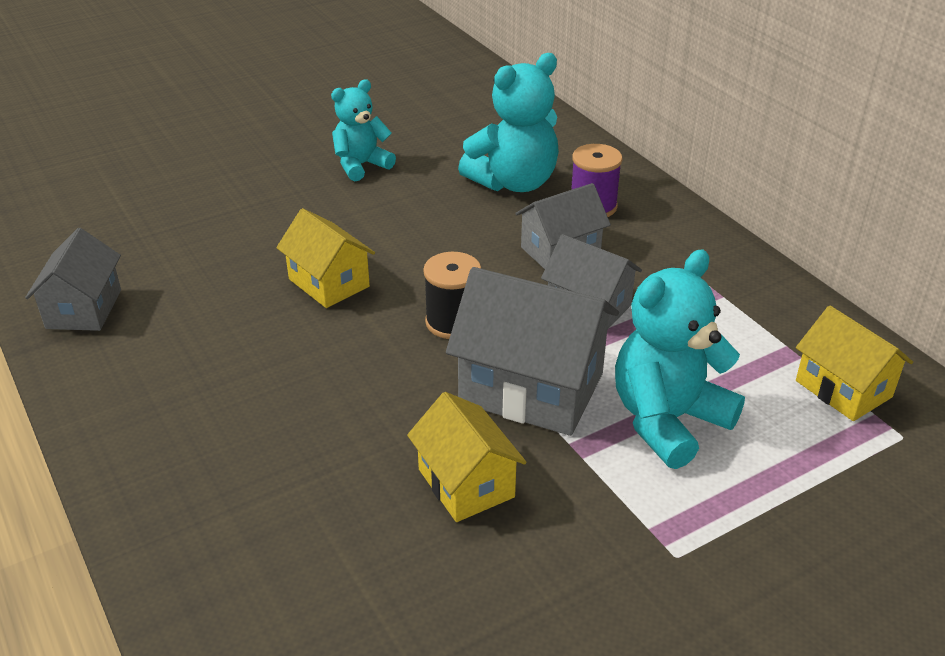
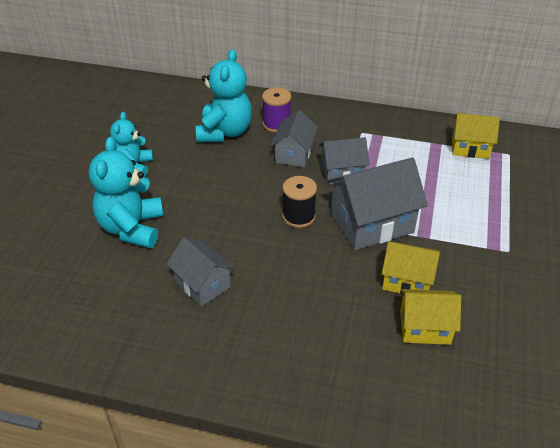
camera: 45 degrees left, 5 degrees up
(84, 309) = (104, 338): grey house -> grey house (202, 284)
(329, 283) = (214, 236): yellow house -> yellow house (425, 327)
(668, 420) = (435, 201): turquoise teddy bear -> turquoise teddy bear (132, 228)

